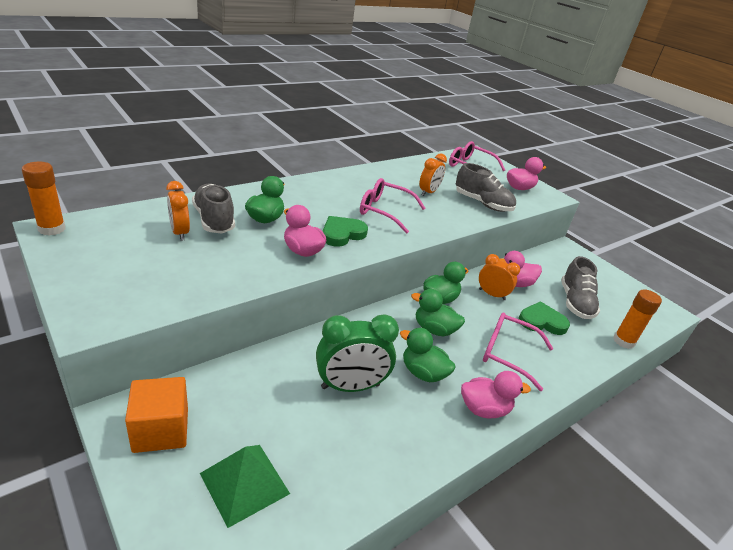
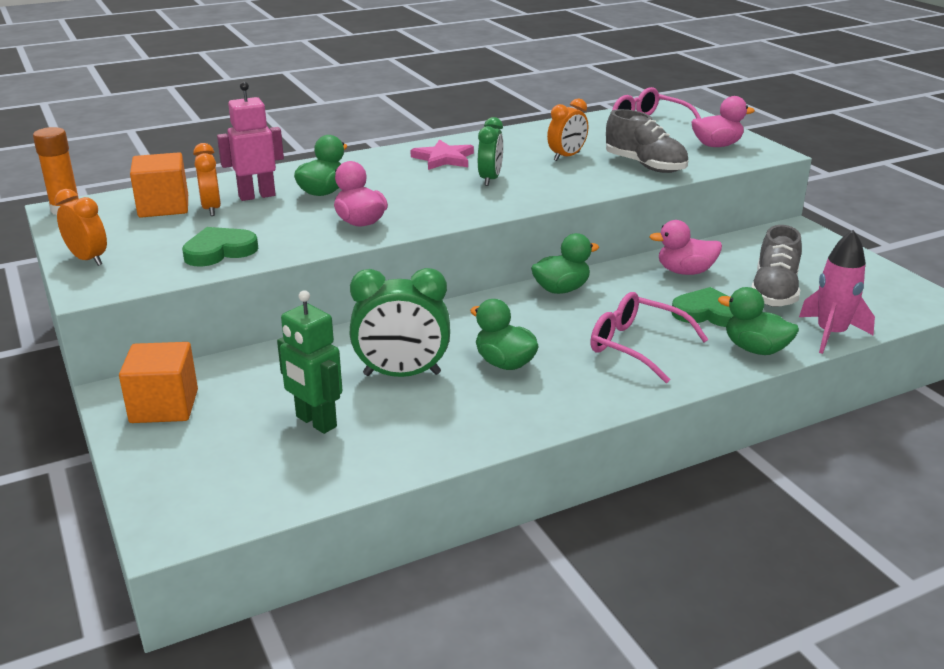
camera: 15 degrees right, 5 degrees down
(138, 229) = (163, 207): none -> orange cube
(214, 220) = (257, 196): grey shoe -> pink robot
(244, 483) = (247, 452): green pyramid -> none
(295, 443) = (315, 422): none -> green robot
(342, 234) = (420, 204): green heart -> green heart (219, 251)
(345, 189) = (444, 158): none -> pink star
(384, 211) = (490, 179): pink glasses -> green clock
(434, 329) = (539, 321): green duck -> green duck (755, 349)
(484, 409) = (575, 399): pink duck -> none
(492, 294) = (643, 284): orange clock -> orange clock (88, 259)
(623, 341) = (831, 334): orange glue stick -> pink rocket

